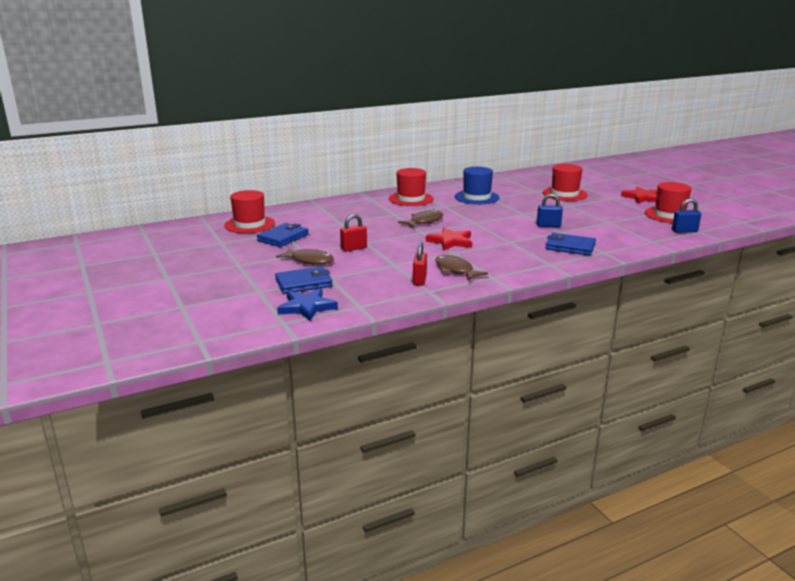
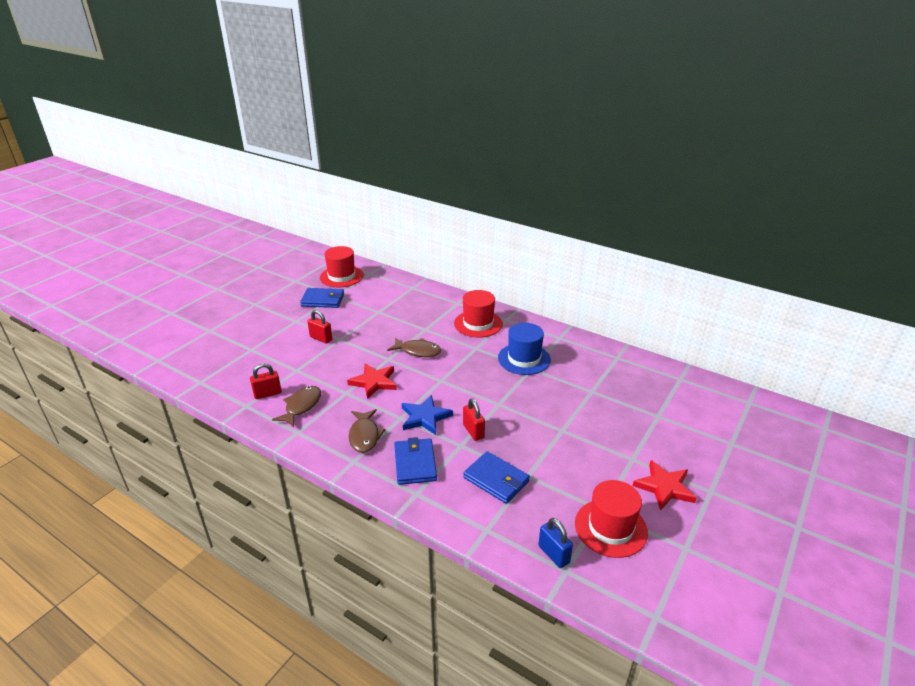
camera: 60 degrees right, 10 degrees up
(304, 283) = (233, 342): blue wallet -> blue wallet (496, 479)
(307, 307) = (188, 360): blue star -> blue star (425, 417)
(309, 260) = (281, 328): brown fish -> brown fish (364, 436)
(548, 226) = (473, 431): blue padlock -> red padlock
(564, 194) = (604, 416): red hat -> none

